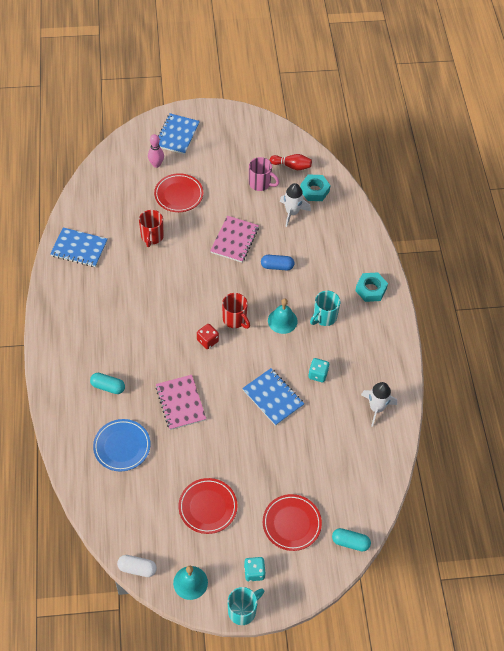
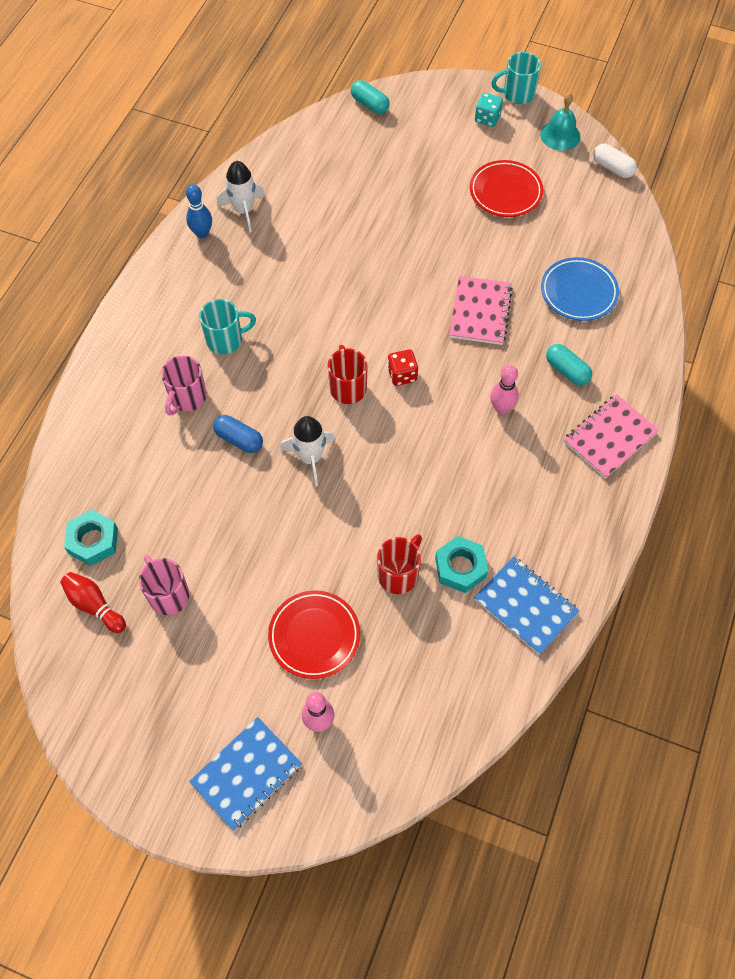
camera: 150 degrees left, 5 degrees up
(138, 346) = (501, 408): none -> pink bowling pin
(234, 240) = (274, 510): pink notebook -> pink notebook (610, 437)
(273, 397) = (360, 271): blue notebook -> none
(282, 321) = (284, 359): turquoise bell -> none
(291, 523) = (421, 143): red plate -> none
(292, 212) = (155, 517): white rocket -> white rocket (310, 458)
(318, 374) = (286, 274): turquoise dice -> none
(321, 276) = (187, 398): none -> pink mug
(371, 289) = (135, 349): turquoise nut -> turquoise nut (460, 567)
(390, 379) = (202, 233): none -> blue bowling pin

